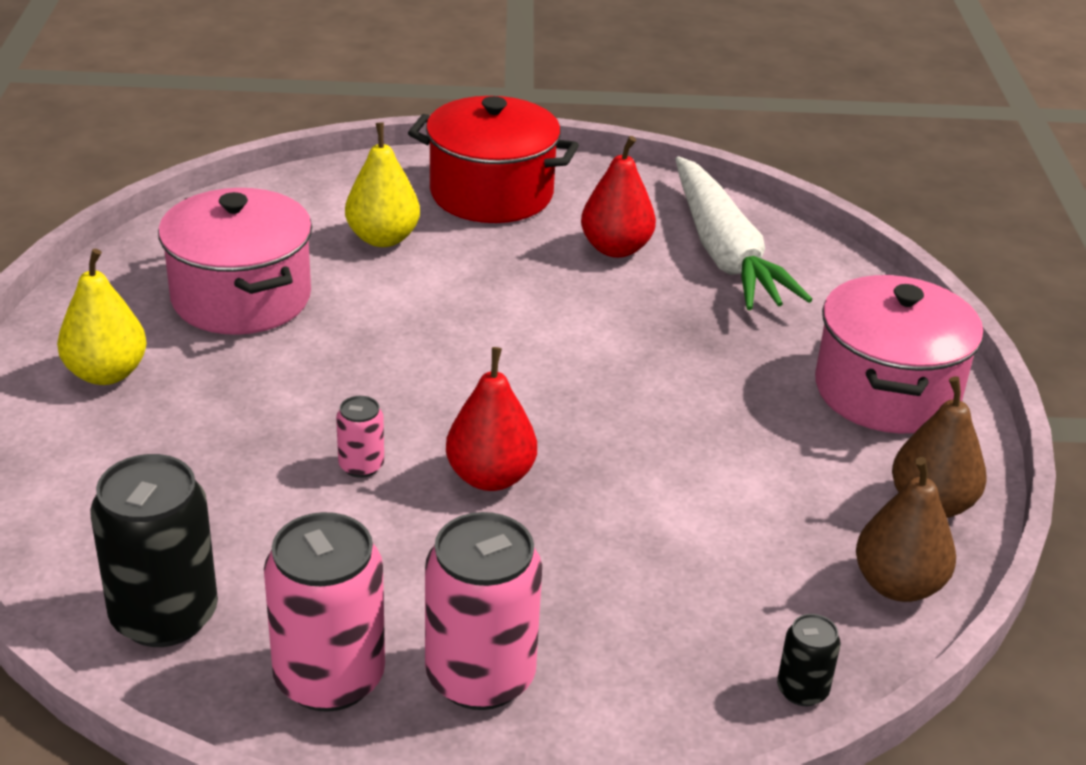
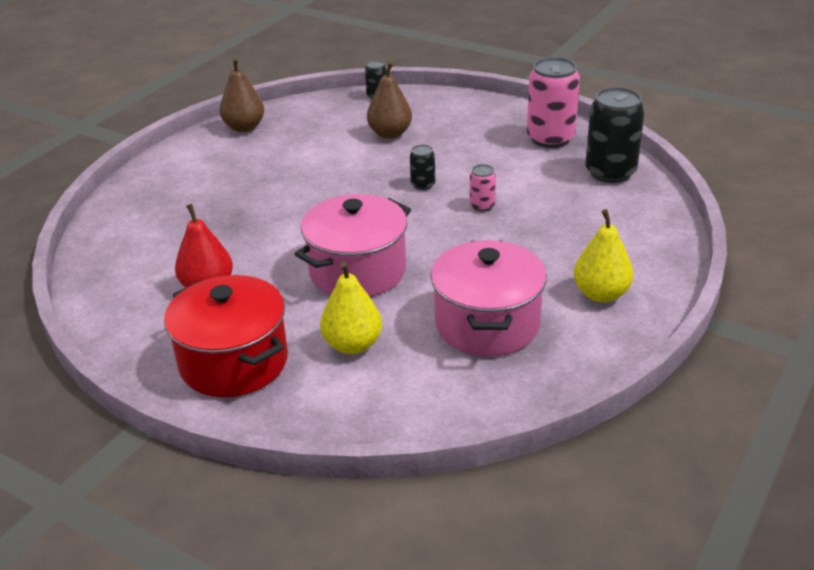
camera: 145 degrees left, 0 degrees up
(480, 677) = (490, 125): pink can -> none
(490, 477) = (423, 185): red pear -> black can
(724, 252) = (146, 264): white carrot -> none
(886, 391) = (187, 169): pink pot -> pink pot (357, 271)
(897, 585) = (299, 110): brown pear -> brown pear (390, 134)

